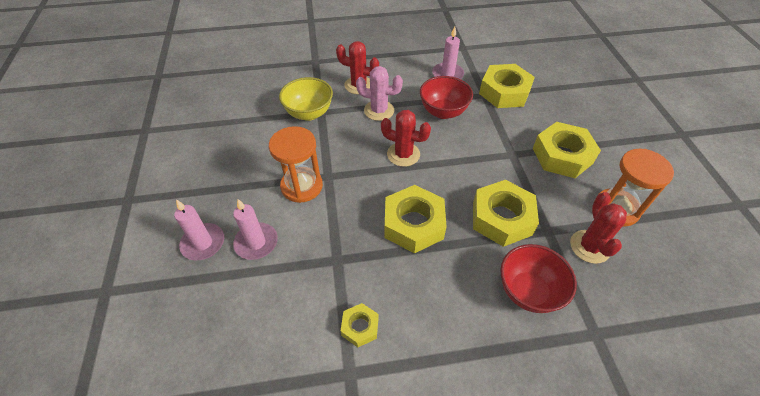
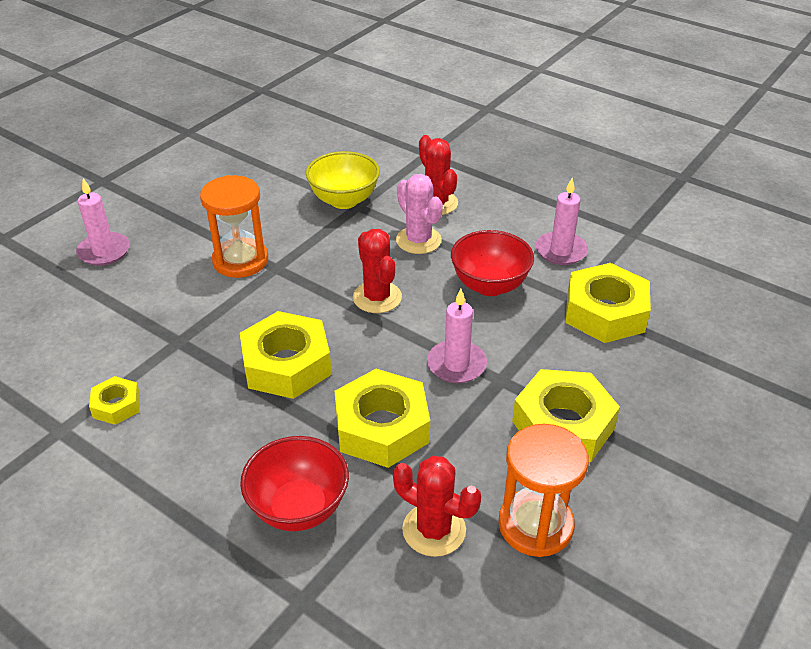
camera: 45 degrees right, 10 degrees down
(256, 242) = (140, 280): pink candle -> pink candle (456, 364)
(589, 247) = (434, 530): red cactus -> red cactus turned 75 degrees clockwise

